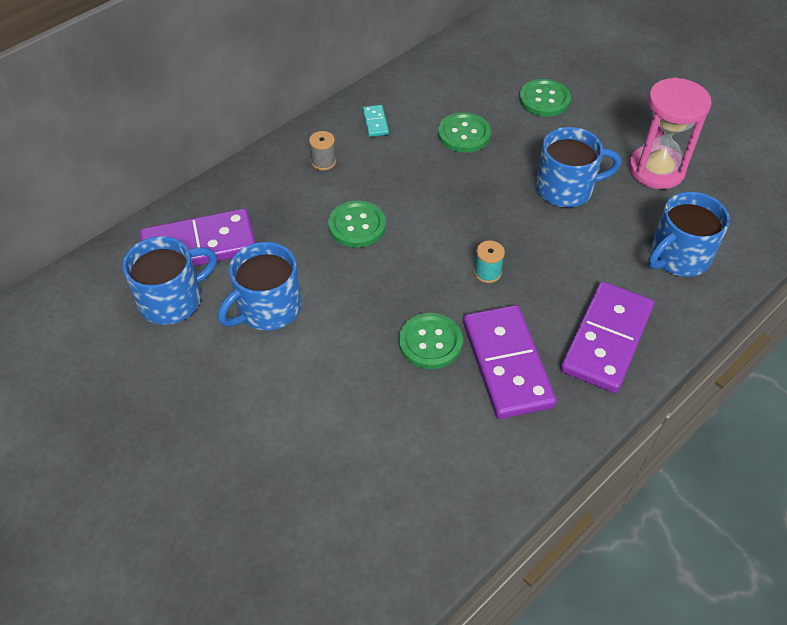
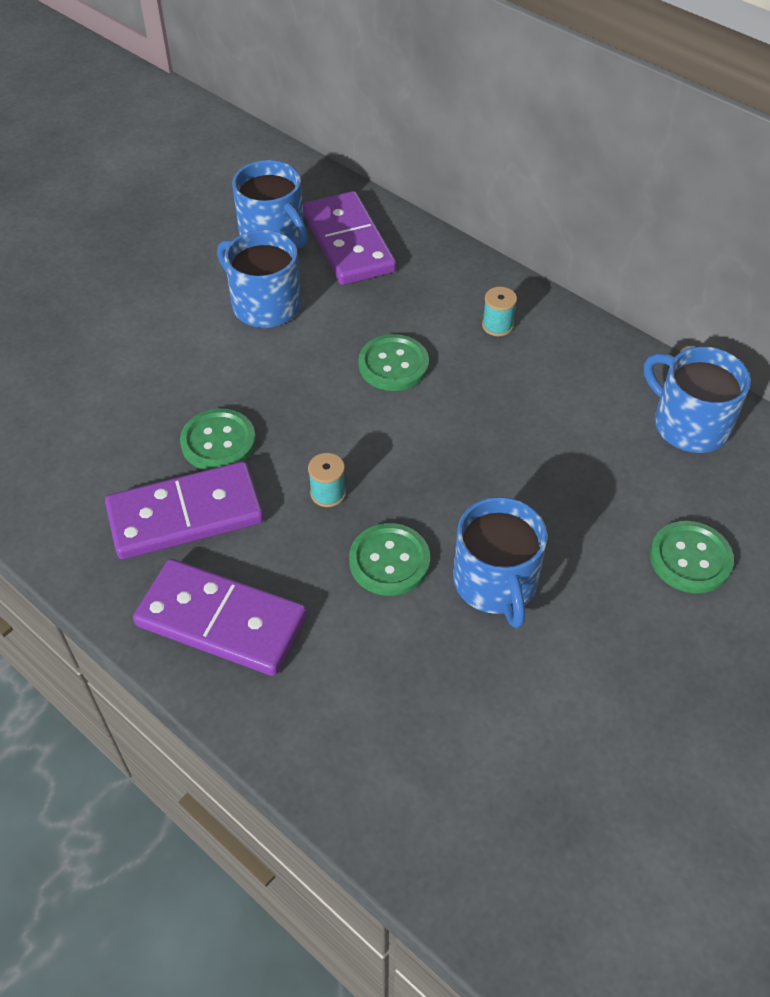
camera: 85 degrees right, 0 degrees up
(323, 162) = (497, 325): grey spool -> turquoise spool
(375, 122) = (583, 367): turquoise domino -> none
(464, 134) = (584, 461): green button -> green button (389, 561)
(656, 169) = (561, 708): pink hourglass -> none
(678, 256) = (375, 723): blue mug -> blue mug (689, 424)

